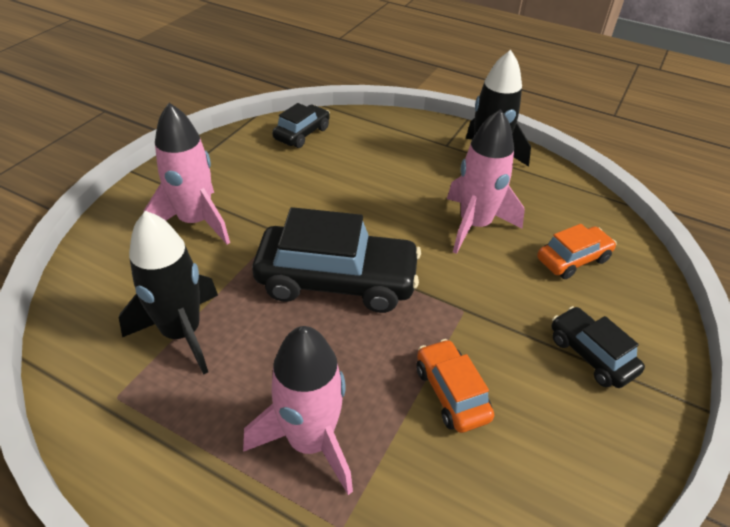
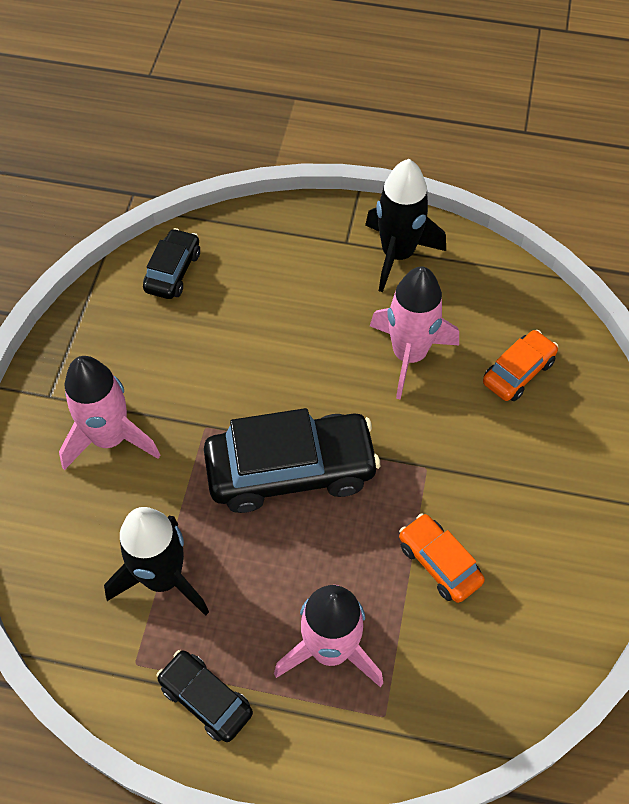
camera: 15 degrees left, 15 degrees up
(591, 355) = (555, 483): black car -> black car (206, 699)

